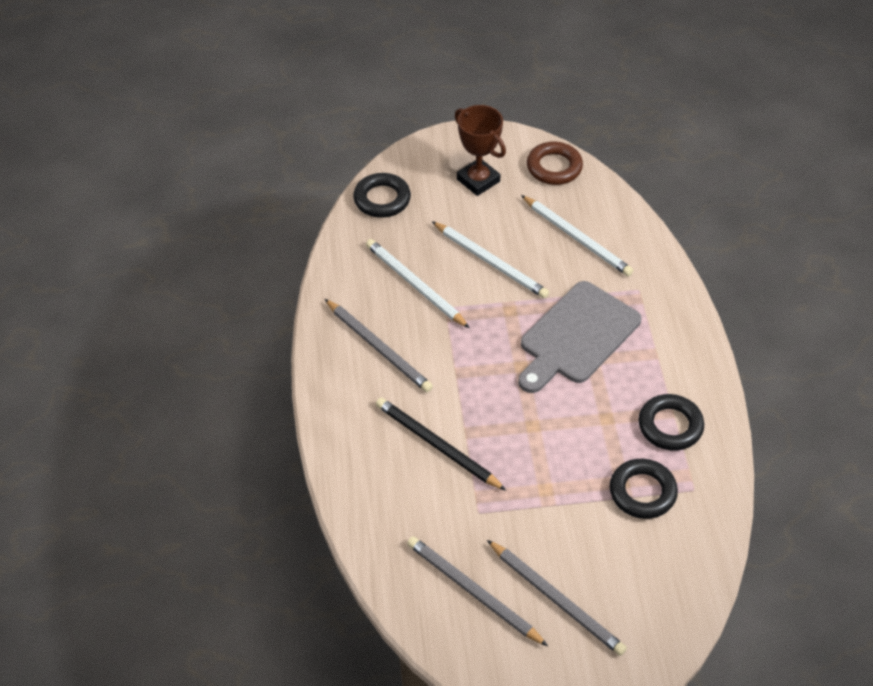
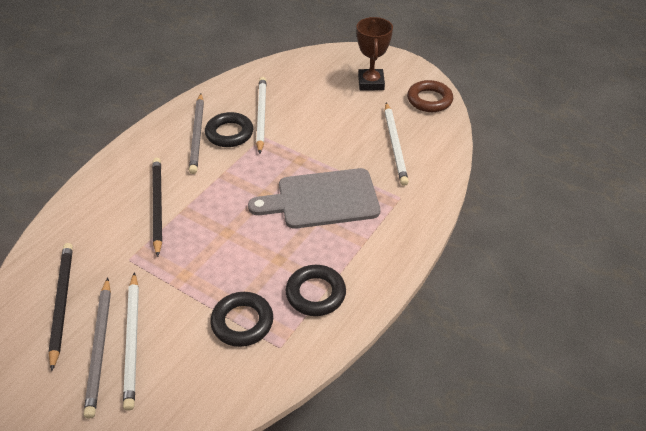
camera: 40 degrees right, 5 degrees down
(382, 199) = (301, 64): black ring -> black ring (229, 133)
(473, 592) = (62, 303): grey pencil -> black pencil
(490, 262) = (322, 128): white pencil -> white pencil (133, 340)

